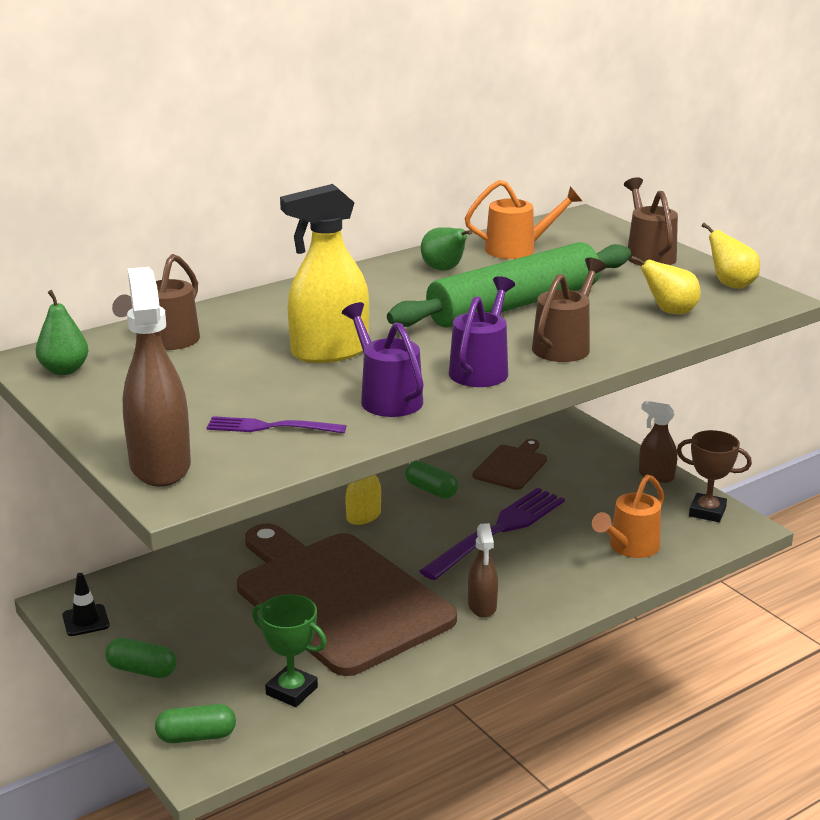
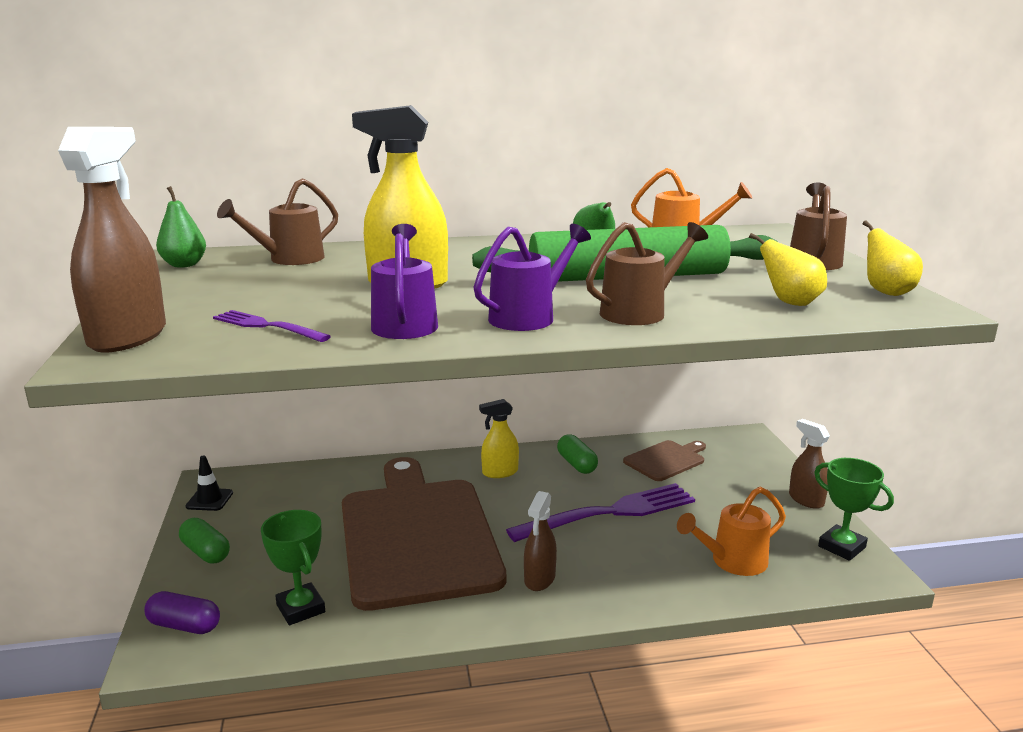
camera: 25 degrees right, 5 degrees down
(196, 736) = (184, 626): green capsule -> purple capsule
(707, 512) = (842, 547): brown trophy -> green trophy

